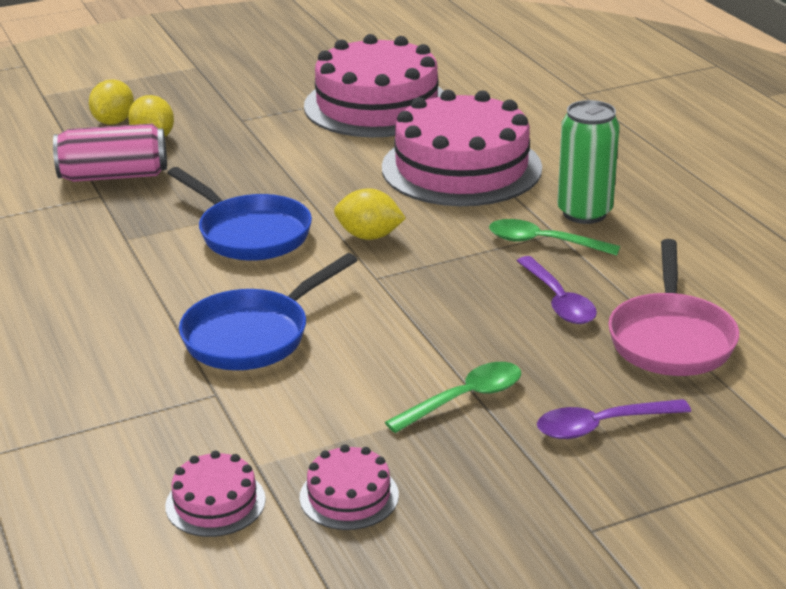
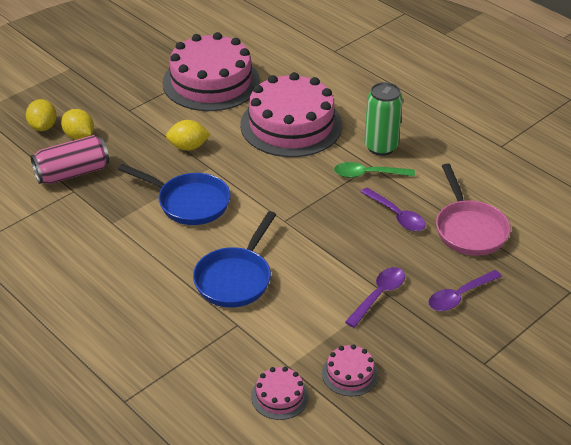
camera: 20 degrees left, 10 degrees up
(369, 236) = (263, 190): yellow lemon -> yellow lemon (188, 147)
(464, 399) = (378, 295): green spoon -> purple spoon

